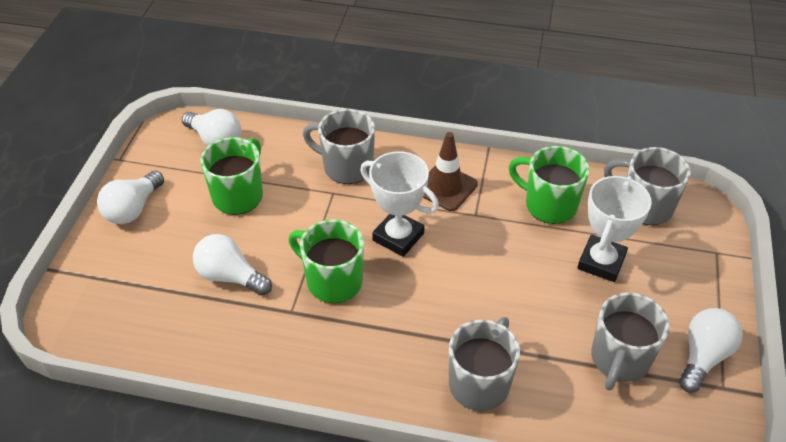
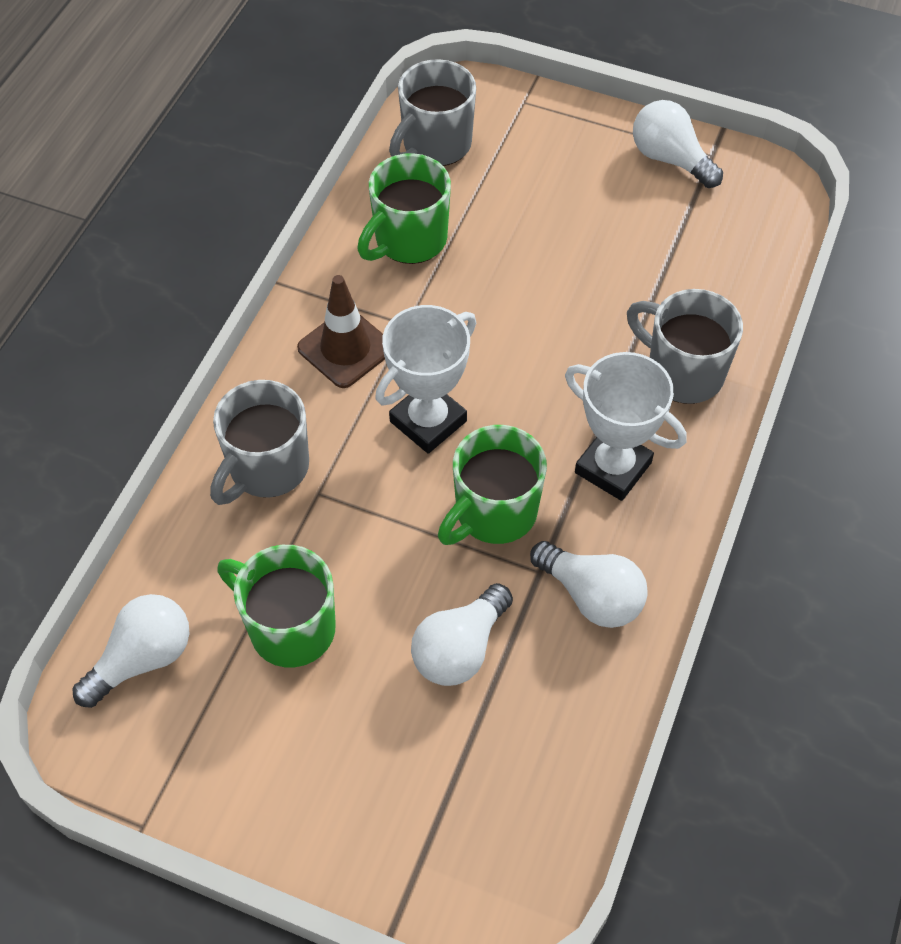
camera: 80 degrees left, 10 degrees up
(133, 209) = (278, 798): white light bulb -> white light bulb (591, 596)
(601, 262) = (518, 211): white trophy -> white trophy (613, 467)
(619, 360) = (665, 233): grey mug -> none

